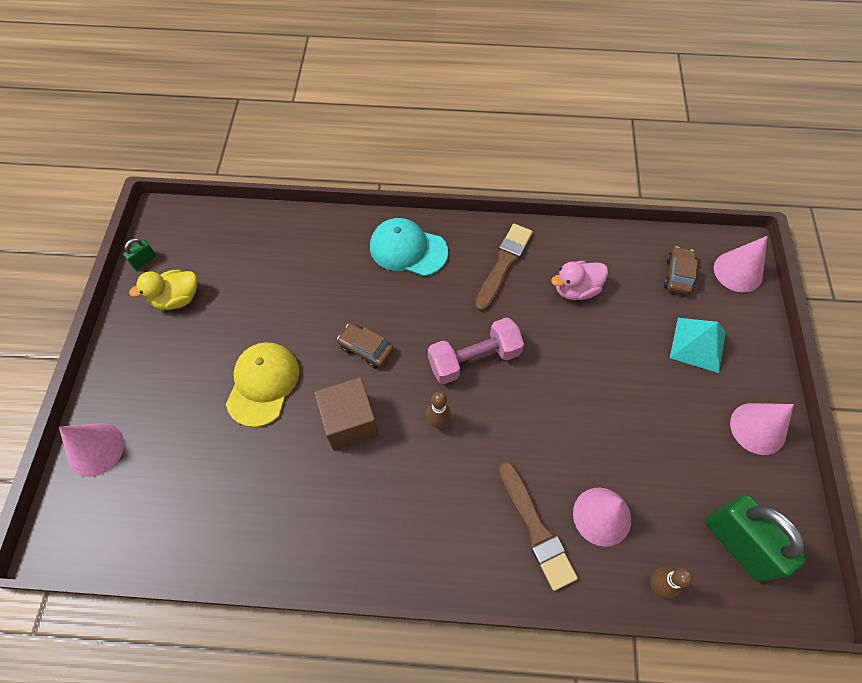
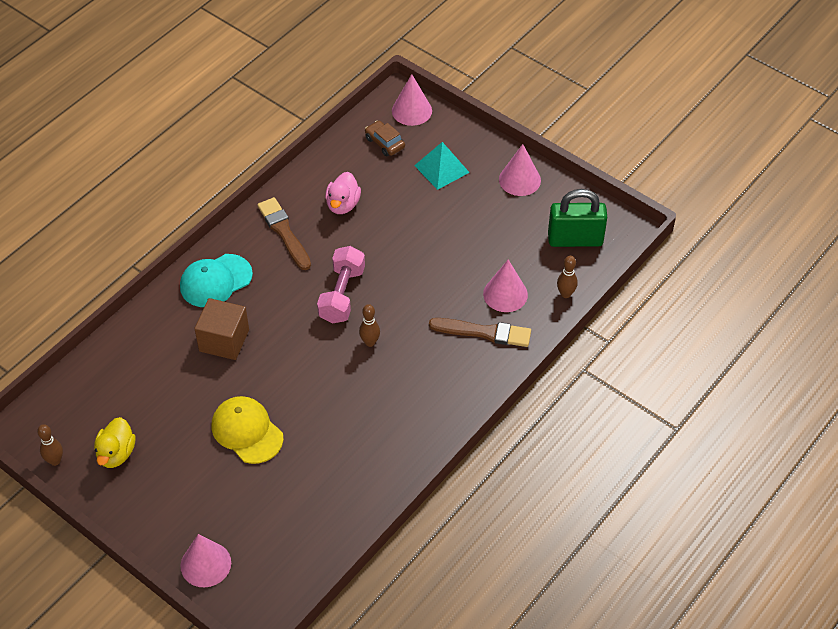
camera: 55 degrees left, 10 degrees down
(144, 261) = (55, 461): green padlock -> brown bowling pin
(349, 422) = (324, 393): brown cube -> brown cube (224, 340)
(366, 349) = (276, 353): brown car -> none

